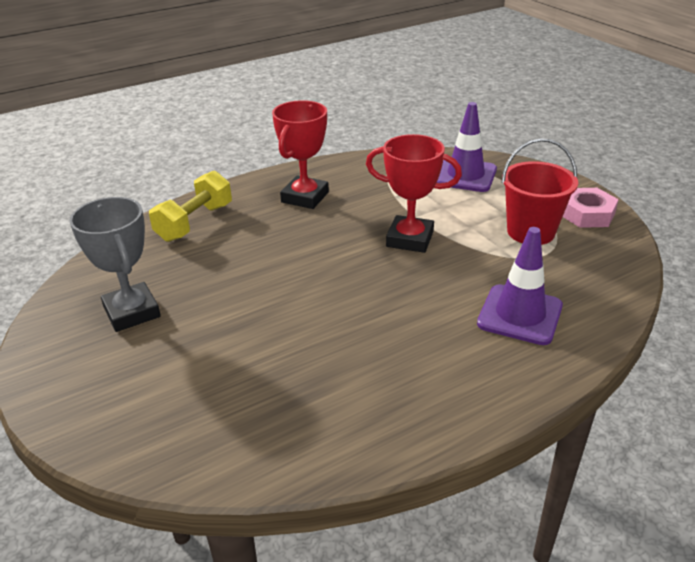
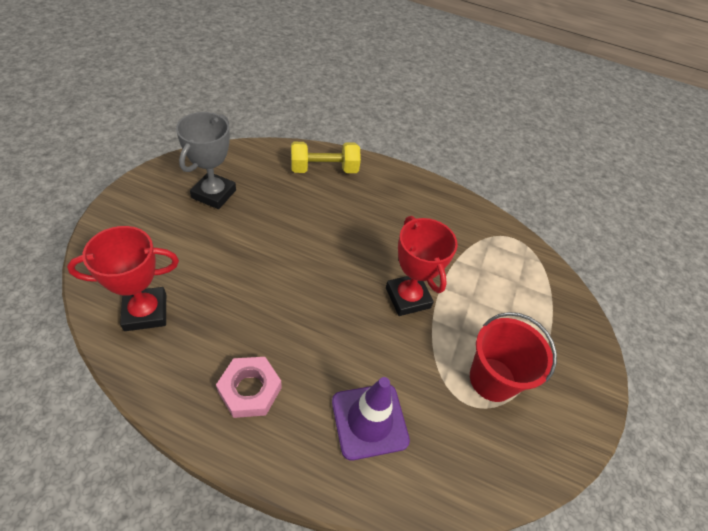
camera: 45 degrees right, 15 degrees up
(305, 197) = (404, 208): red trophy -> red trophy (145, 312)
(465, 175) = (531, 292): purple traffic cone -> none
(587, 214) = (562, 414): pink nut -> pink nut (250, 390)

